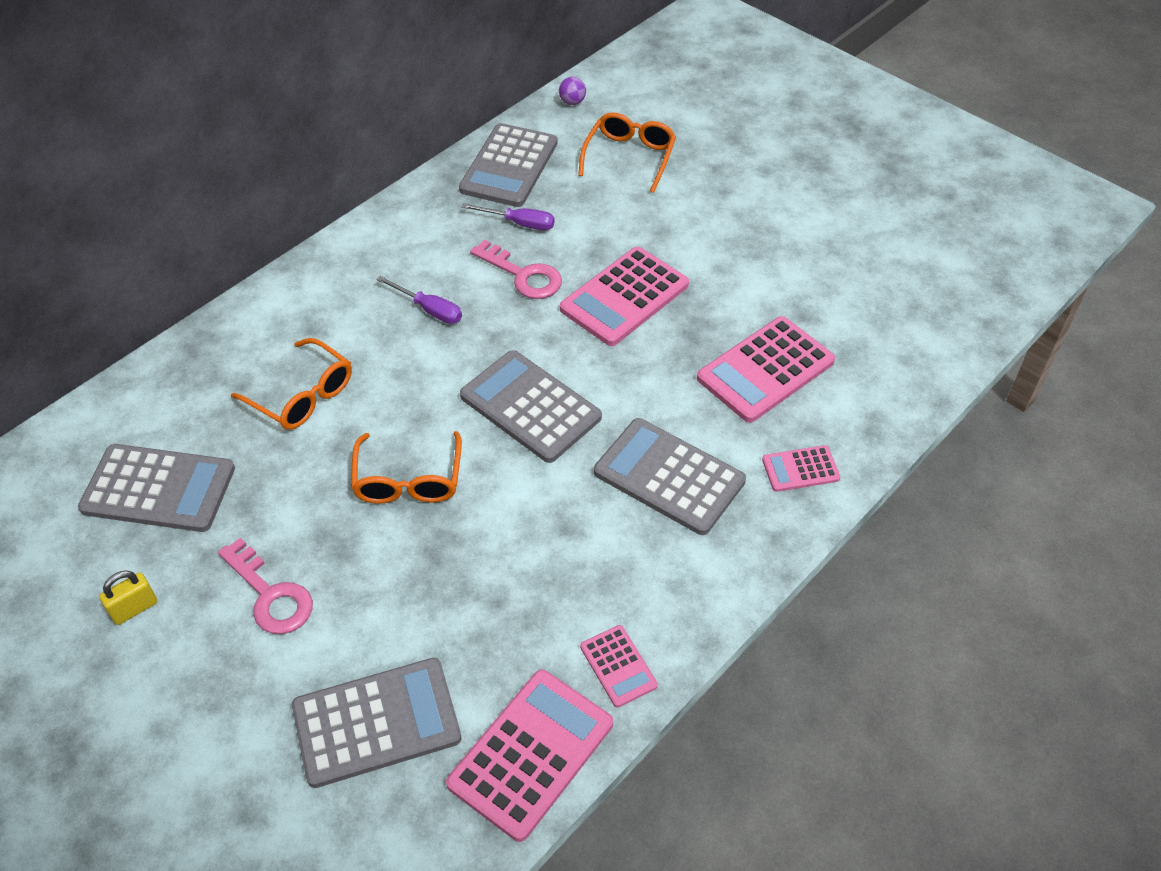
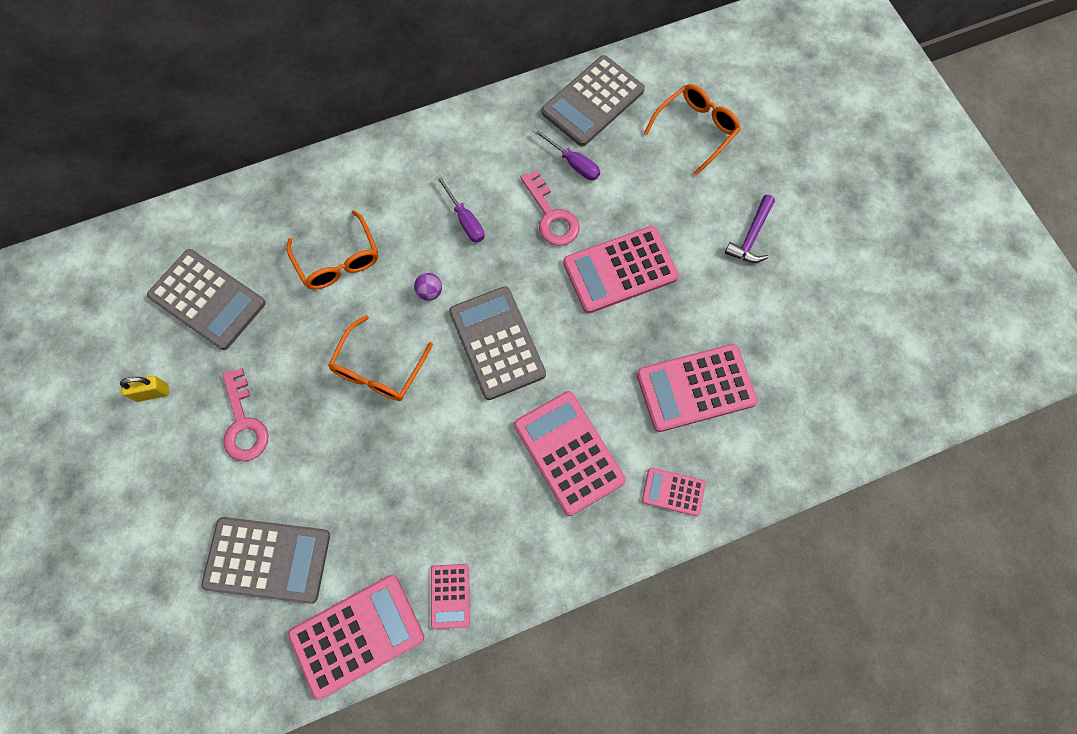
camera: 25 degrees right, 20 degrees up
(572, 102) = (677, 53): purple ball -> purple ball (430, 292)
(669, 477) = (568, 452): grey calculator -> pink calculator
(739, 224) = (751, 236): none -> purple hammer

